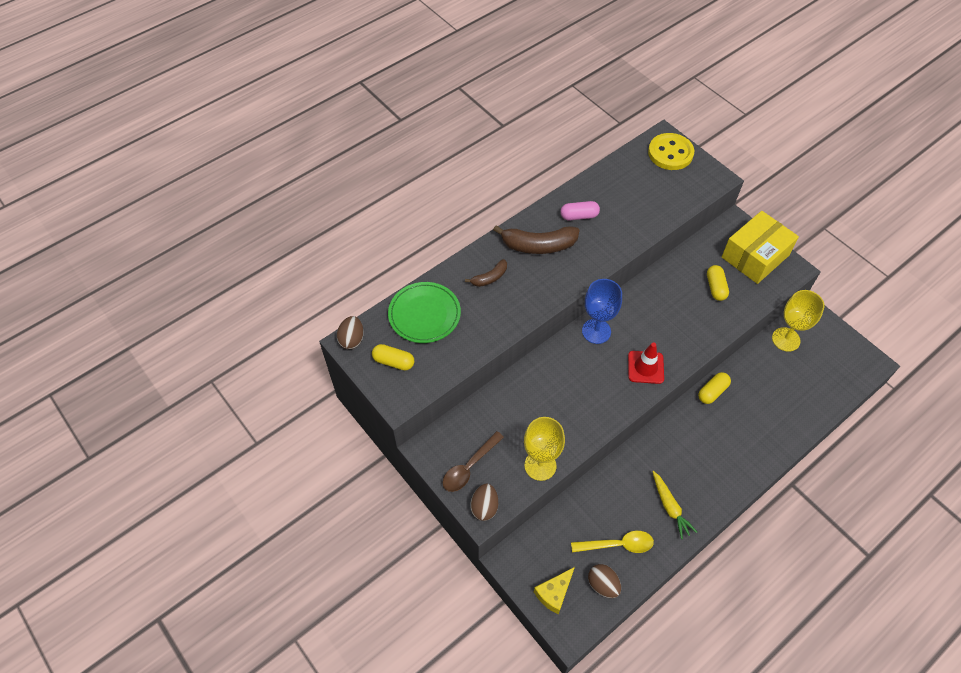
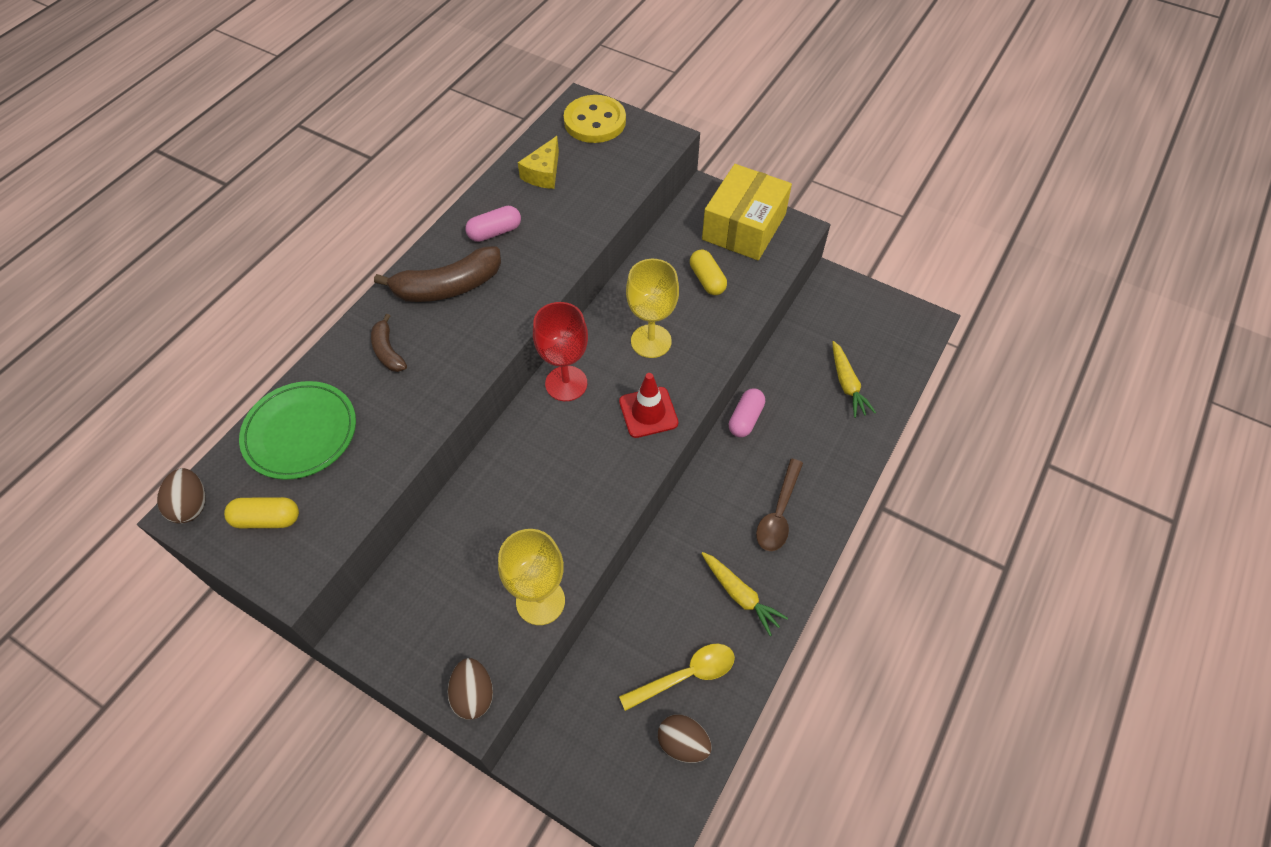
camera: 20 degrees left, 0 degrees up
(469, 467) = (434, 640): brown spoon -> brown spoon (778, 513)
(489, 278) = (388, 351): brown banana -> brown banana turned 120 degrees clockwise
(554, 593) = (617, 783): yellow cheese -> yellow cheese (543, 173)
(596, 331) = (566, 383): blue goblet -> red goblet
(712, 392) = (745, 419): yellow capsule -> pink capsule
(786, 339) = (814, 323): yellow goblet -> yellow goblet (651, 341)
(794, 390) = (847, 384): none -> yellow carrot

